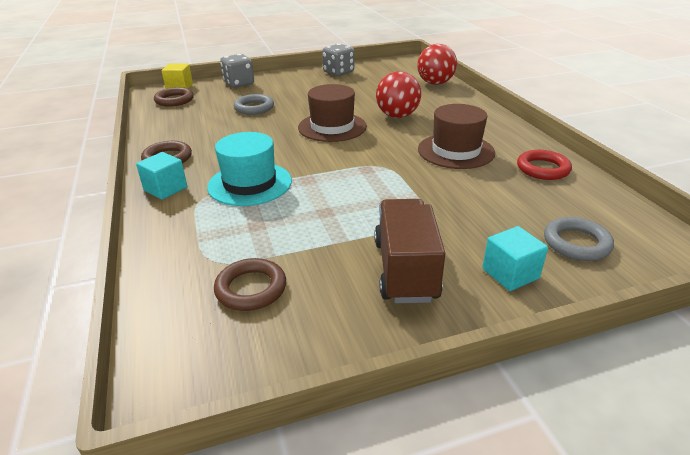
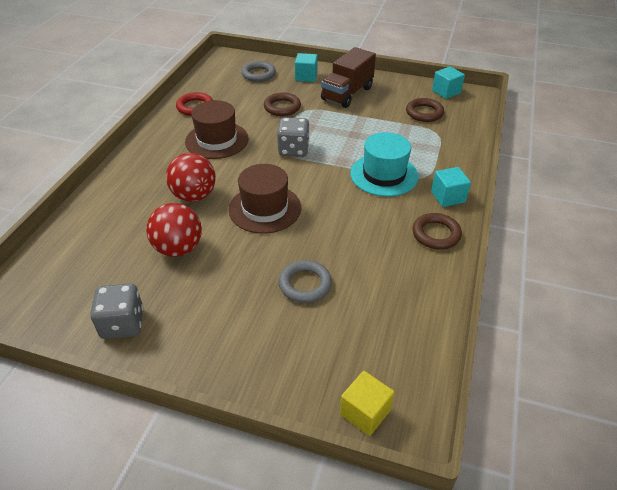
camera: 145 degrees left, 10 degrees up
(174, 100) = (389, 365): brown ring -> brown ring (282, 107)
(234, 365) = (446, 92): none -> turquoise cube
(239, 83) = (275, 370): grey dice -> grey dice (293, 150)
(435, 83) = (77, 229): red ball -> red ball (178, 248)

